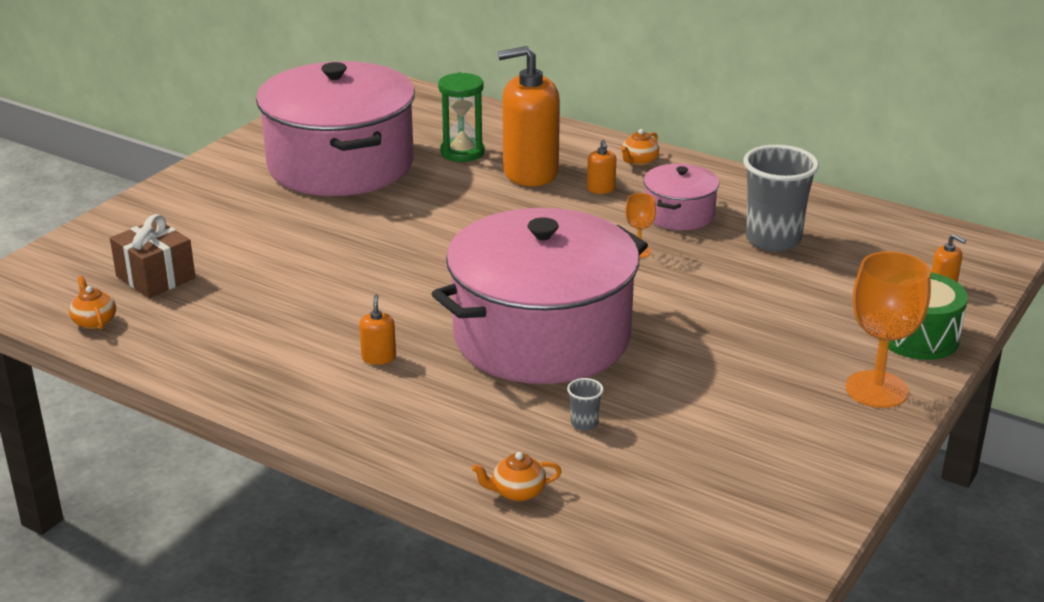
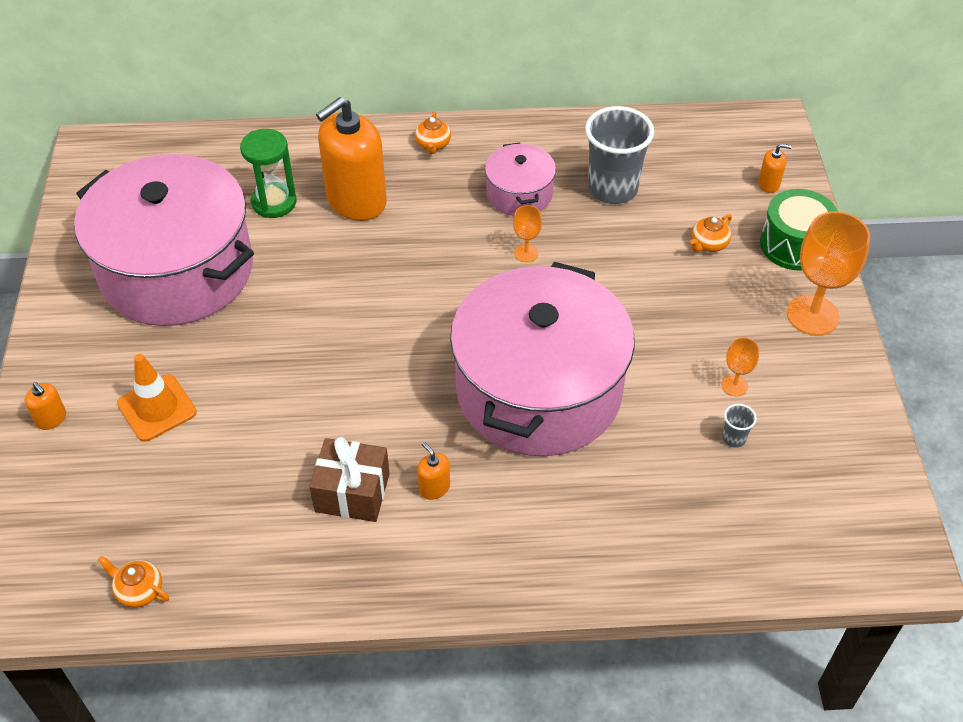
camera: 35 degrees left, 20 degrees up
(155, 277) = (142, 503): brown gift -> brown gift (352, 492)
(231, 232) = (157, 408): none -> orange traffic cone
(517, 492) = (670, 568): orange teapot -> orange teapot (708, 244)
(584, 423) = (653, 467): grey cup -> grey cup (734, 438)
(601, 189) = (432, 193): orange soap dispenser -> orange soap dispenser (51, 419)
(732, 404) = (734, 385): none -> orange goblet

